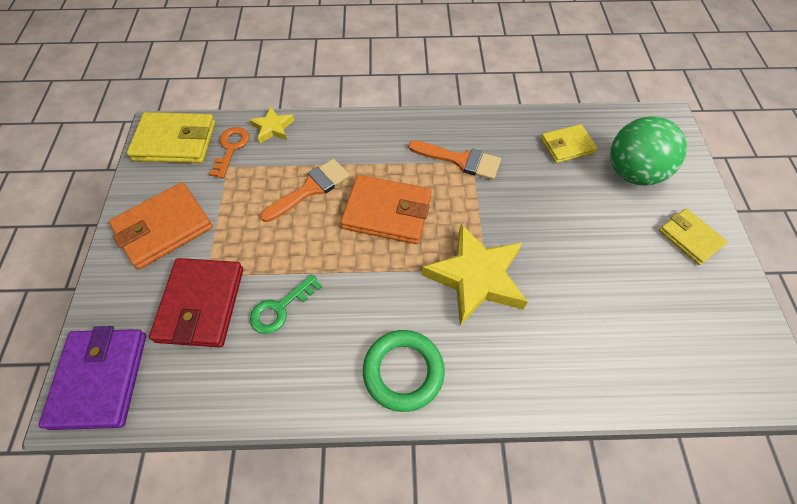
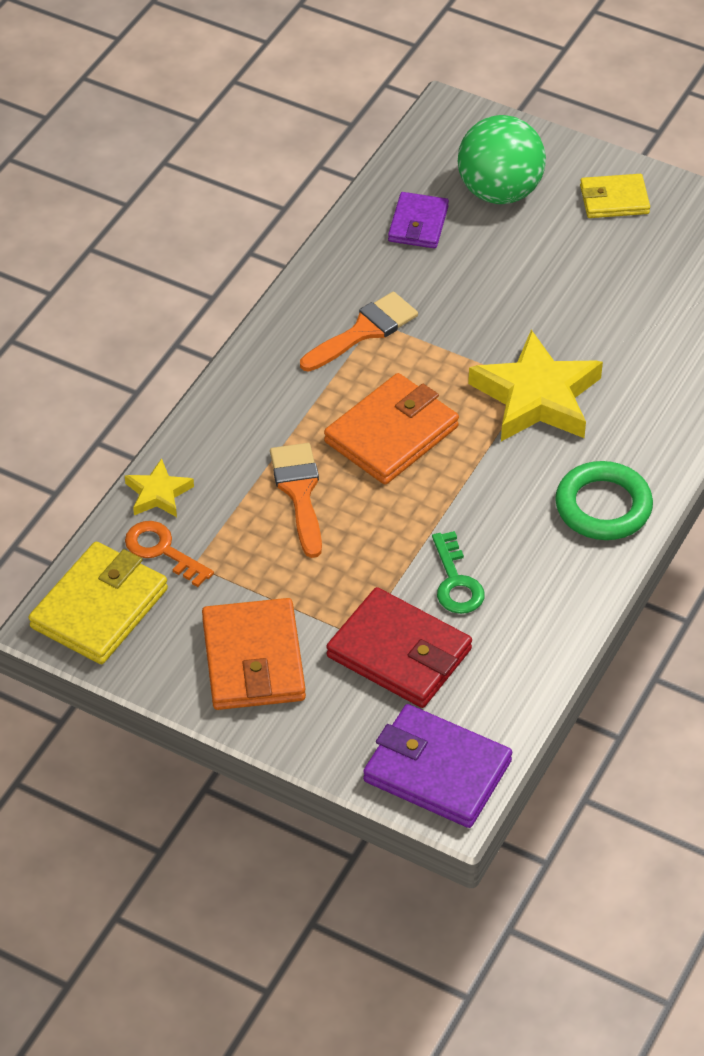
camera: 60 degrees left, 10 degrees down
(567, 146) = (418, 224): yellow wallet -> purple wallet

